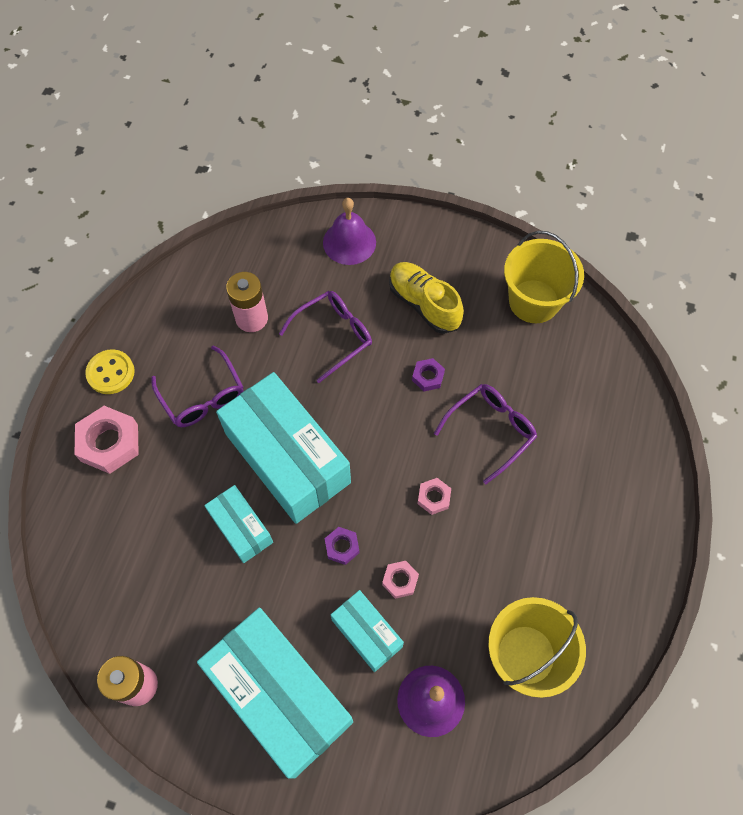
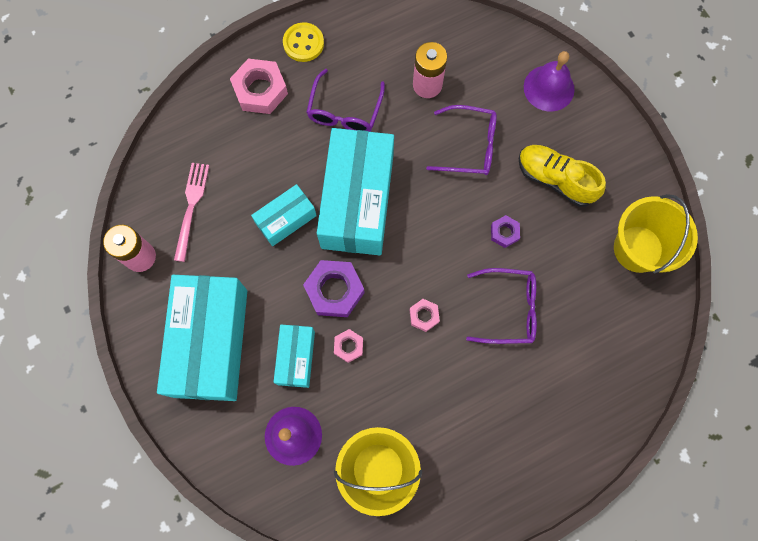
camera: 45 degrees right, 10 degrees up
(143, 596) = (191, 206): none -> pink fork
(241, 528) = (286, 219): turquoise box -> turquoise box turned 45 degrees clockwise
(342, 547) = (334, 290): purple nut -> purple nut, size x1.88
(424, 304) = (555, 179): yellow shoe -> yellow shoe turned 60 degrees counterclockwise

